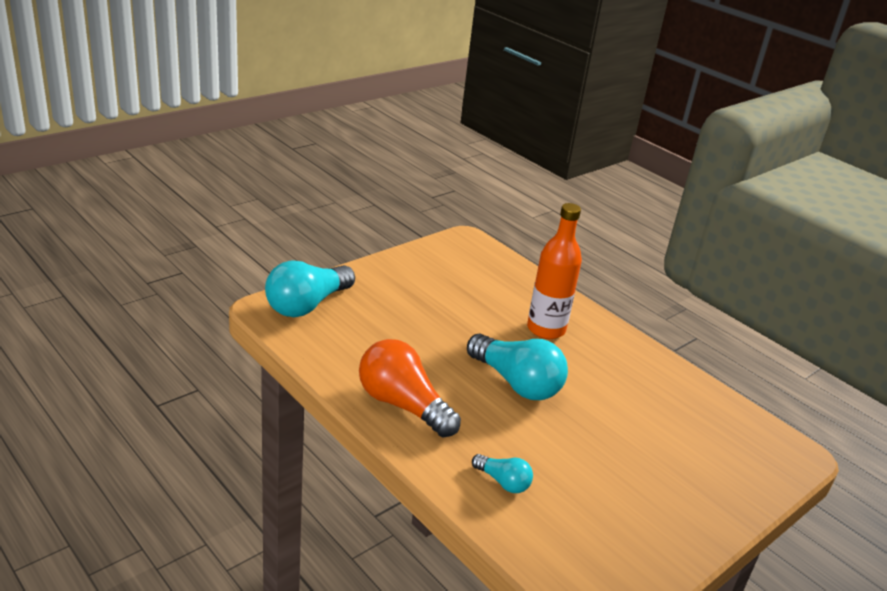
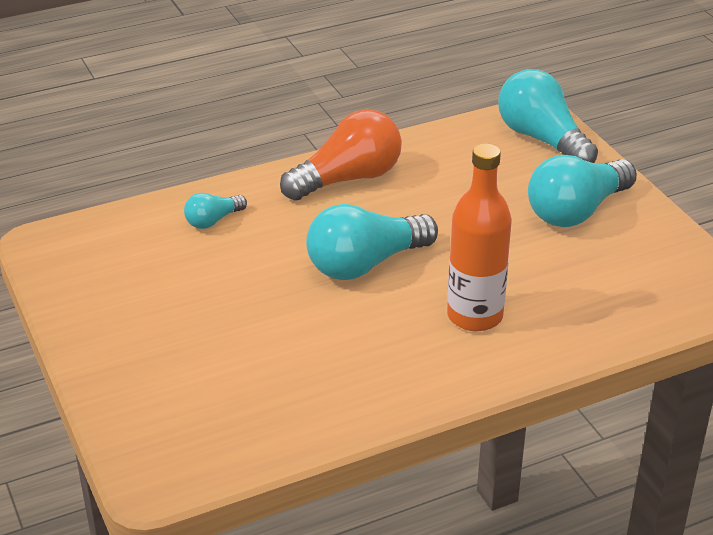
camera: 110 degrees right, 5 degrees up
(403, 290) = (576, 211): none -> turquoise light bulb

